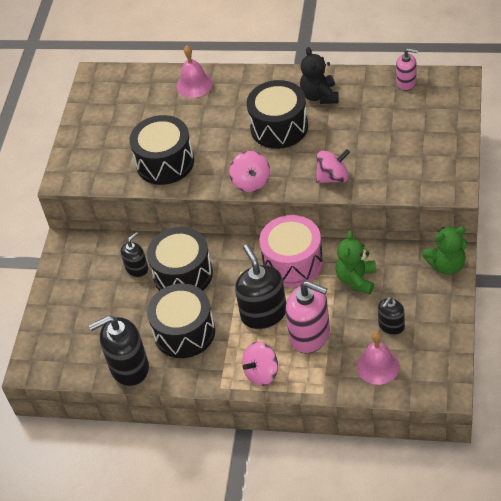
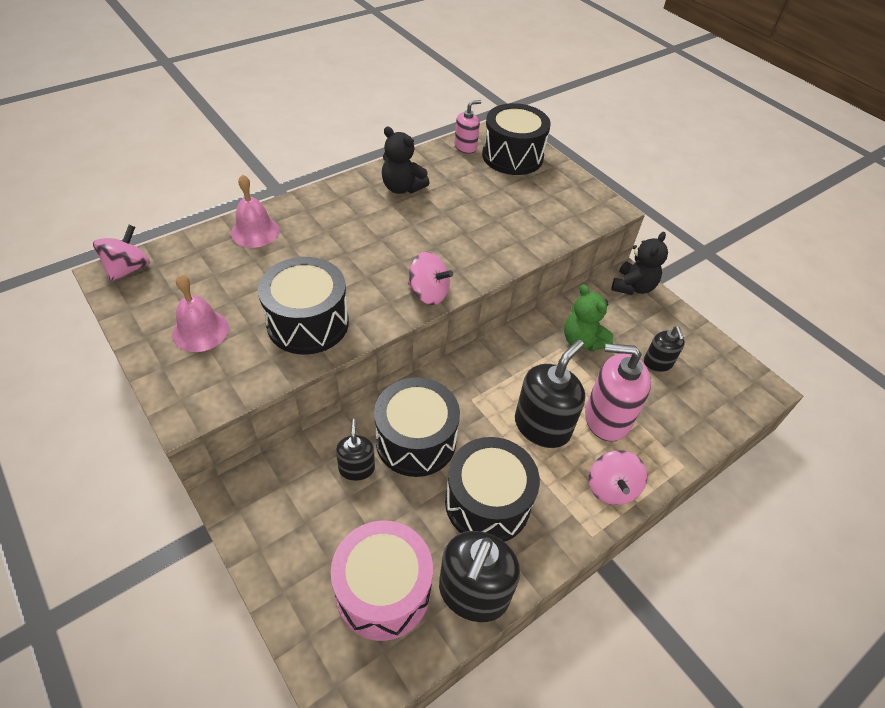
camera: 55 degrees left, 0 degrees up
(263, 313) = (542, 426): black soap dispenser -> black soap dispenser turned 105 degrees clockwise
(279, 127) = (395, 230): black drum -> black drum (512, 156)
(293, 262) = (511, 360): pink drum -> pink drum (383, 590)
(310, 335) = (607, 418): pink soap dispenser -> pink soap dispenser turned 150 degrees counterclockwise
(333, 177) = (501, 249): pink spinning top -> pink spinning top (128, 269)
(378, 366) = (693, 406): pink bell -> pink bell (200, 330)
(447, 265) = (633, 287): green teddy bear -> black teddy bear

